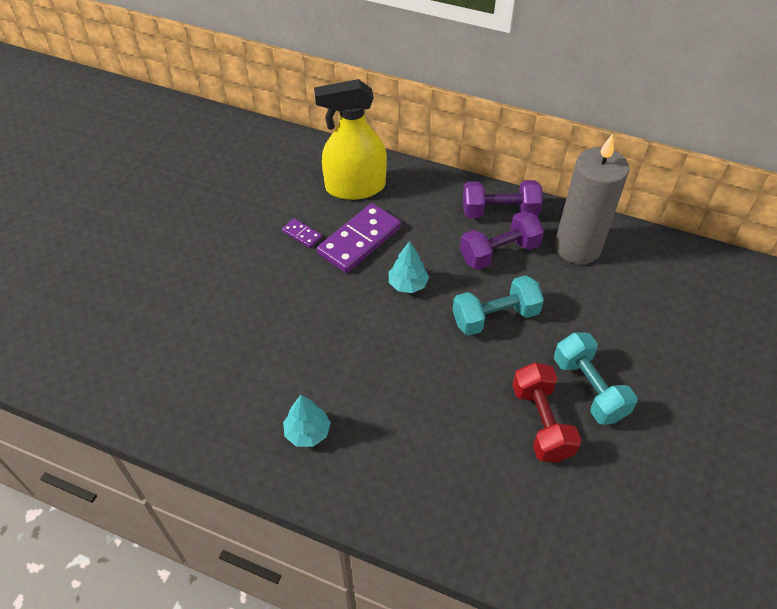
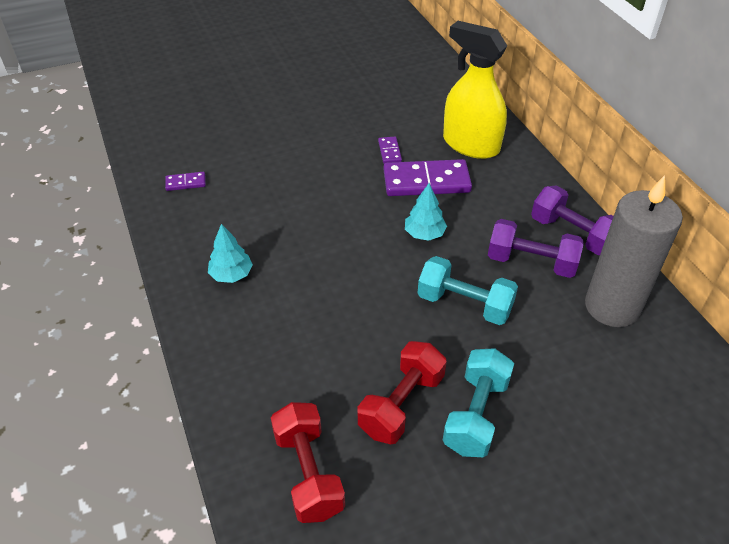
camera: 45 degrees right, 5 degrees down
(162, 387) = (186, 183): none -> purple domino
(545, 524) = (308, 473): none -> red dumbbell

